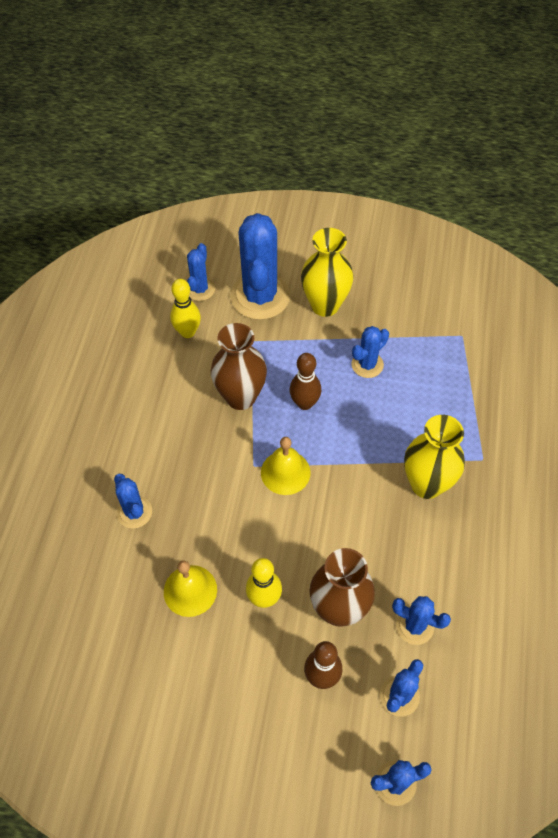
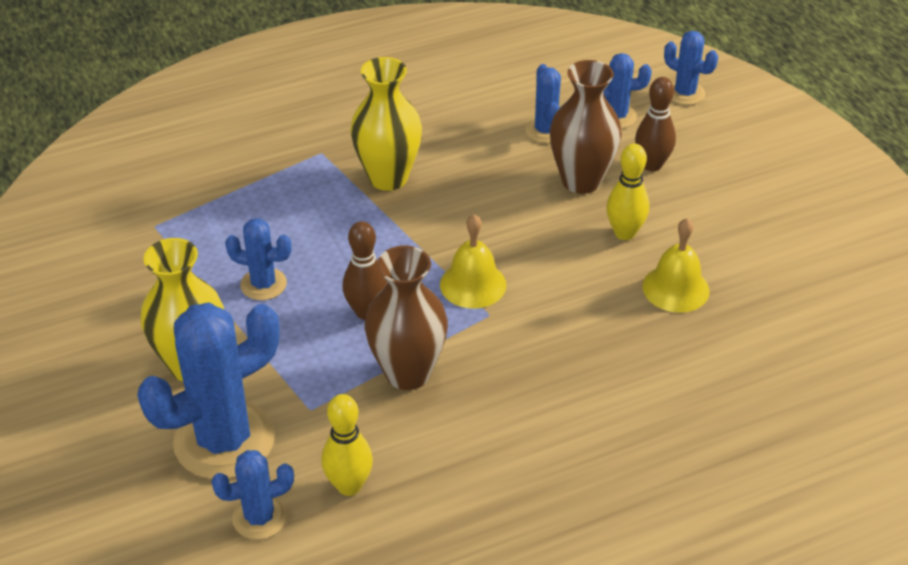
camera: 125 degrees left, 15 degrees down
(134, 512) = (645, 382): blue cactus -> none

